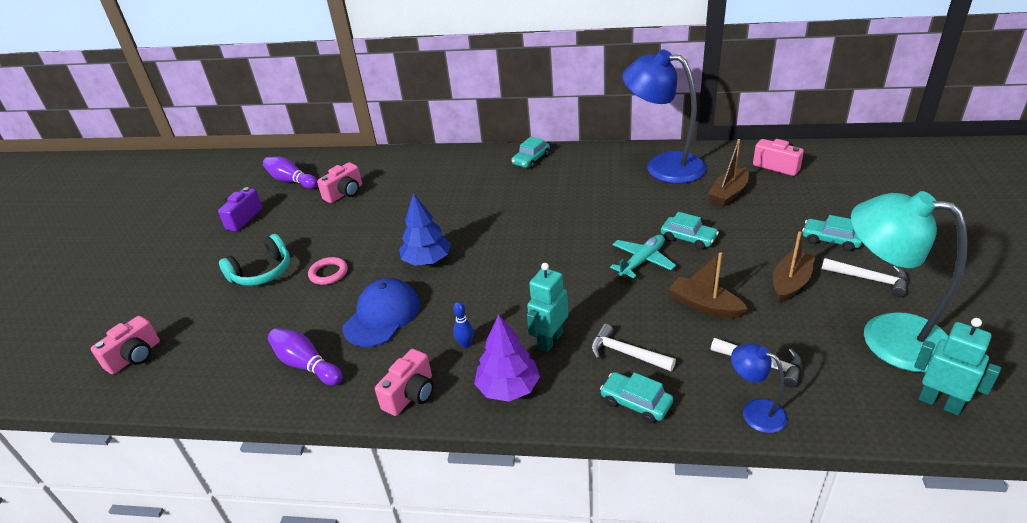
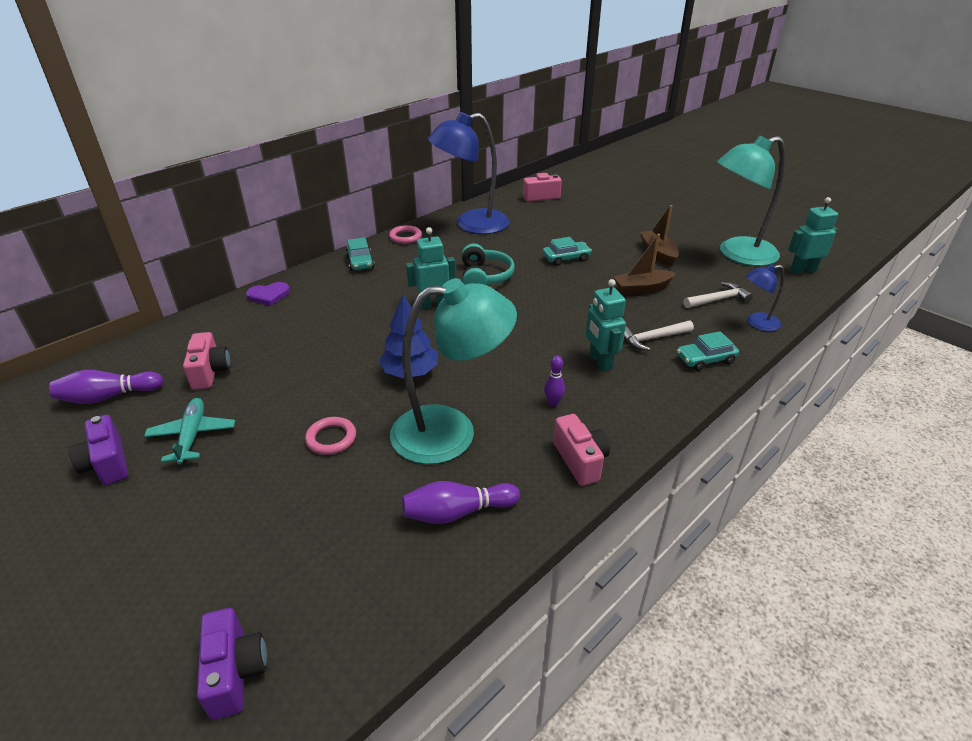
camera: 55 degrees left, 0 degrees up
(135, 357) = (235, 672): pink camera -> purple camera
(262, 272) = (247, 486): turquoise headphones -> turquoise headphones (484, 277)
(382, 316) = (451, 432): blue cap -> turquoise lamp
(443, 157) = (269, 295): none -> purple heart
(465, 344) = (553, 403): blue bowling pin -> purple bowling pin
(508, 388) = (630, 405): purple tree -> none
(520, 220) = (433, 304): none -> turquoise robot
(594, 153) = (405, 237): none -> pink ring
(642, 261) = (564, 284): turquoise plane -> turquoise plane (192, 435)
(728, 194) = (542, 223): brown boat -> none
(831, 240) = (636, 222): turquoise car -> none
(869, 279) = (685, 233): white hammer -> none

